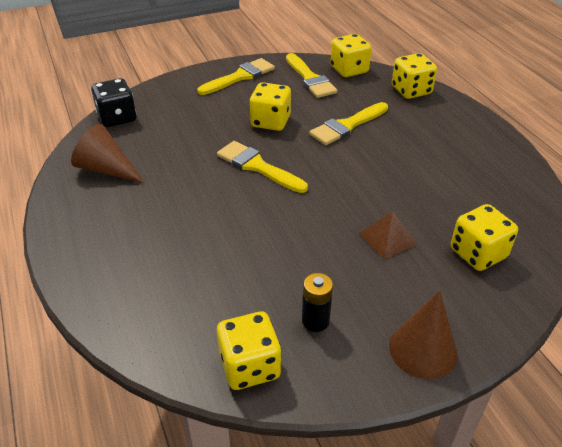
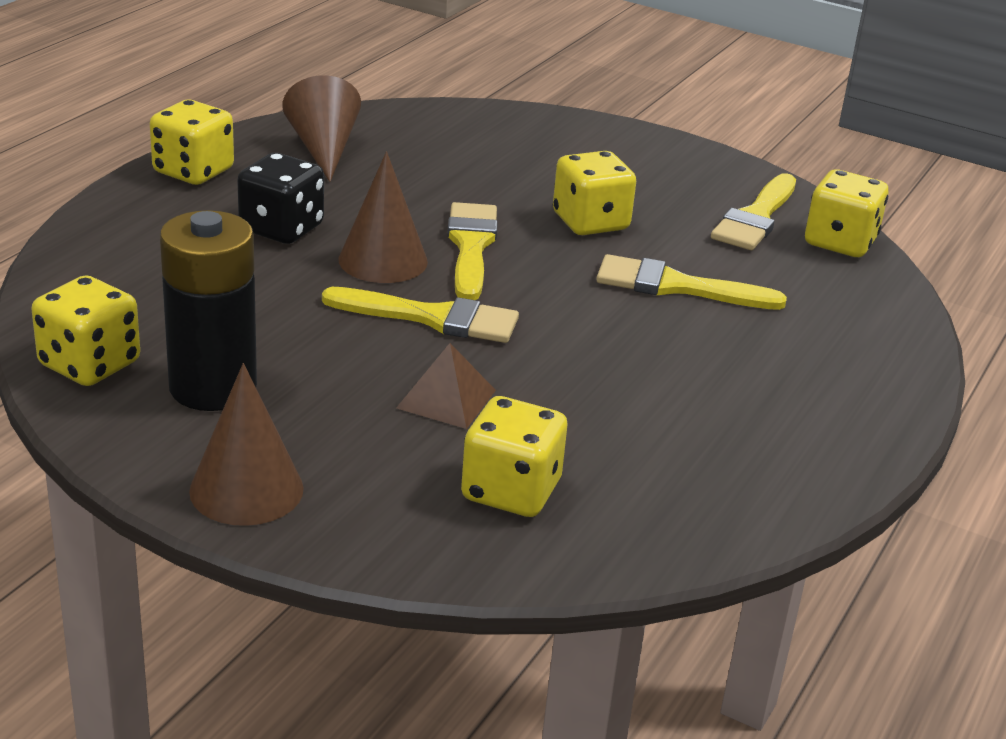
camera: 50 degrees right, 10 degrees down
(117, 118) = (434, 116): black dice -> black dice (281, 228)
(240, 77) = (666, 162): yellow brush -> yellow brush (432, 318)
(243, 201) = (383, 260): none -> brown cone
(315, 321) = (213, 387): black battery -> black battery, size x1.96
(411, 91) = (874, 316): yellow dice -> yellow dice (193, 171)

